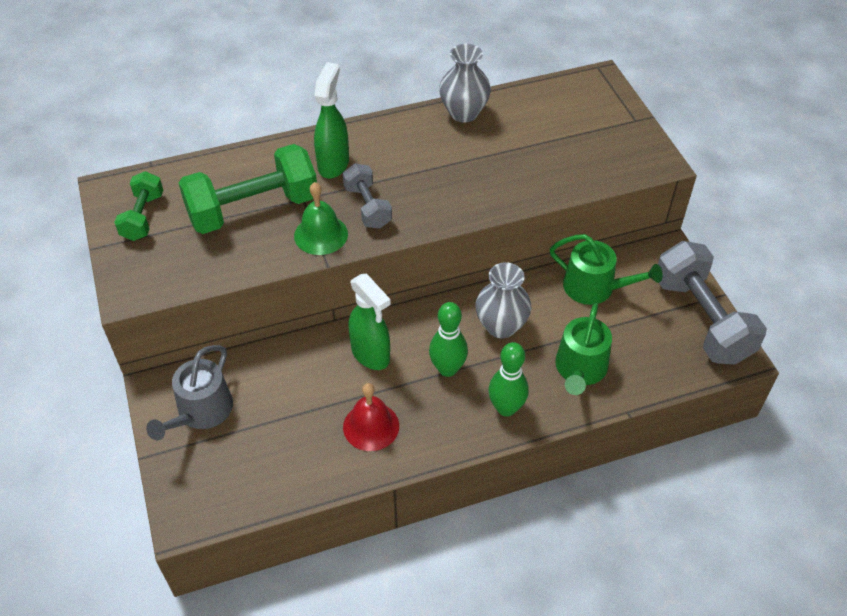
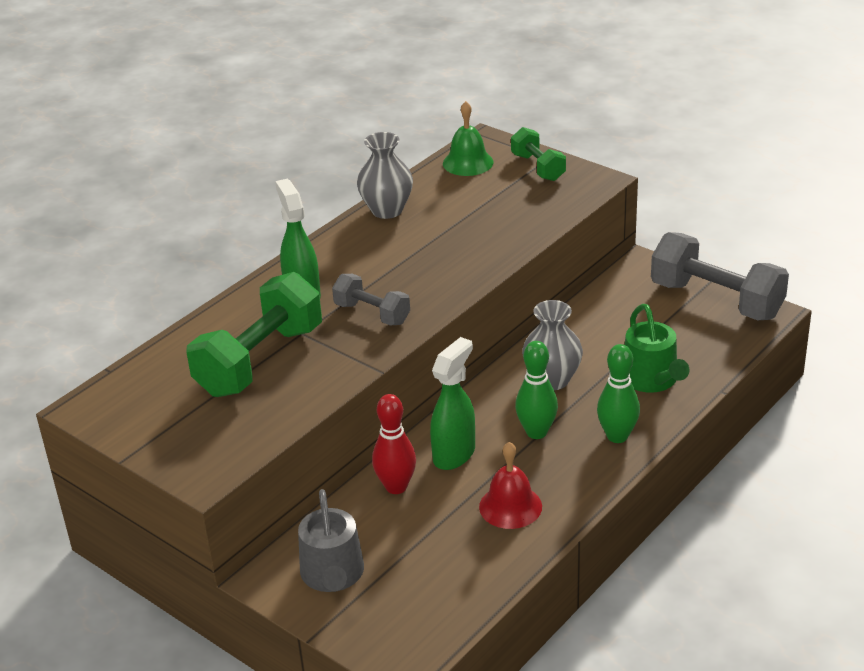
camera: 30 degrees left, 15 degrees down
(143, 217) = (149, 414): green dumbbell -> green dumbbell (538, 167)
(306, 360) = (396, 487): none -> red bowling pin
(321, 234) = (349, 352): green bell -> green bell (468, 162)
(371, 355) = (454, 454): green spray bottle -> green spray bottle turned 75 degrees counterclockwise
(595, 288) = (606, 316): green watering can -> none

